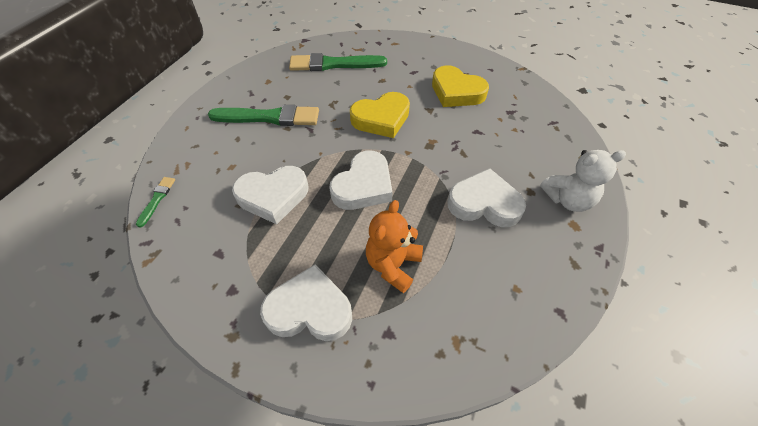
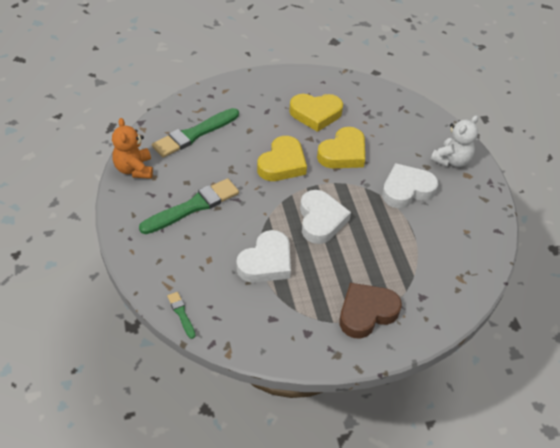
camera: 40 degrees left, 5 degrees down
(310, 309) = (366, 313): white heart -> brown heart
(393, 265) = (388, 259): orange teddy bear -> orange teddy bear (134, 169)
(449, 136) = (343, 153): none -> yellow heart

